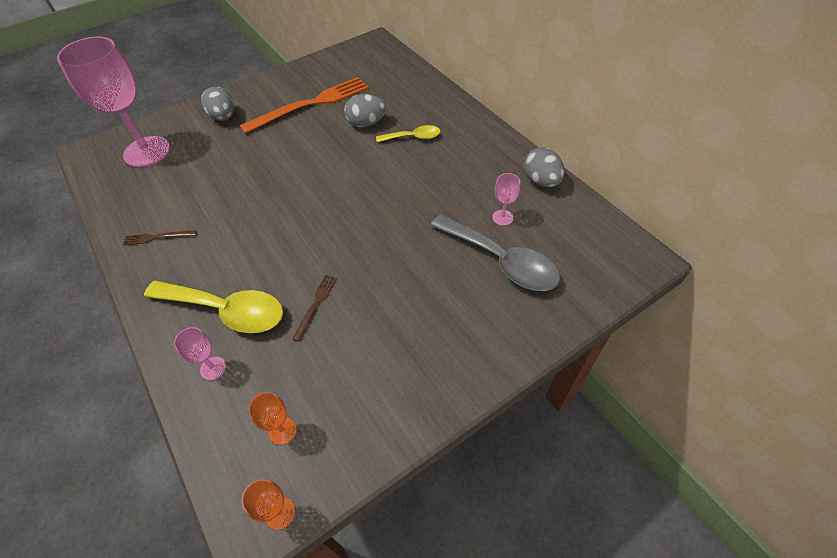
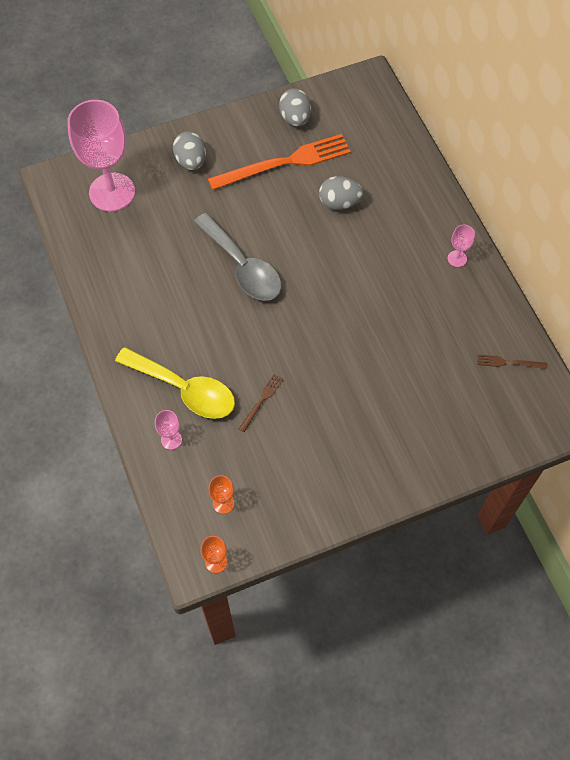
camera: 10 degrees right, 10 degrees up
(157, 237) = (124, 300): brown fork -> brown fork (509, 362)
(413, 137) = (385, 232): yellow spoon -> none
(501, 261) = (435, 394): grey spoon -> grey spoon (243, 267)
(502, 217) = (449, 349): pink goblet -> pink goblet (457, 258)
(541, 181) = (499, 315): grey egg -> grey egg (295, 118)

